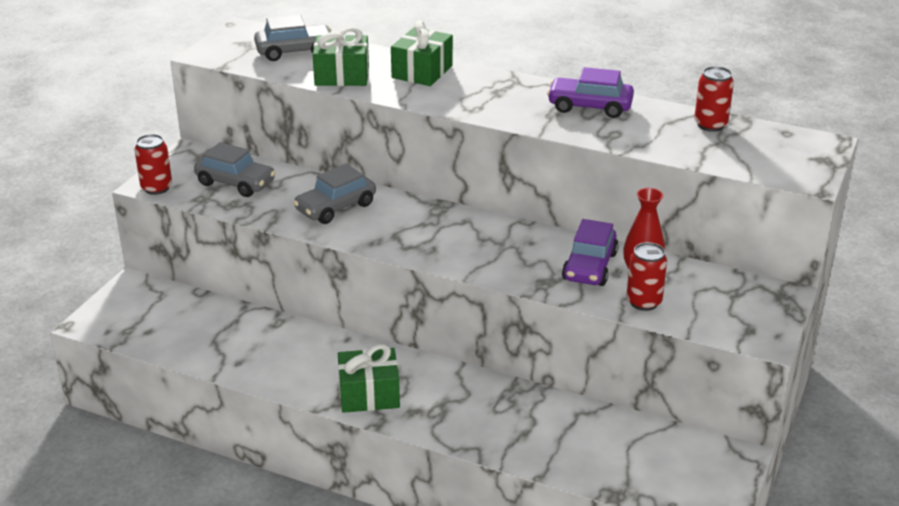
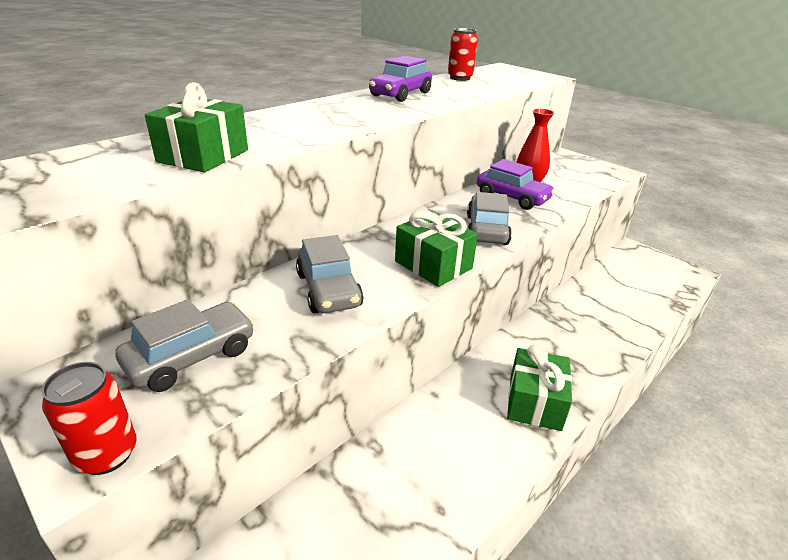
camera: 70 degrees left, 0 degrees up
(295, 51) = (86, 166): grey car -> grey car (486, 229)
(422, 72) = (255, 125): green gift -> green gift (433, 265)
(644, 302) = (566, 192): red can -> none

